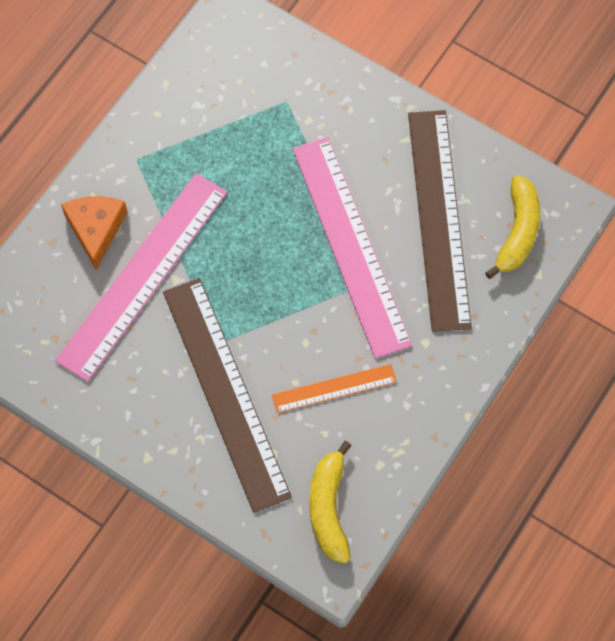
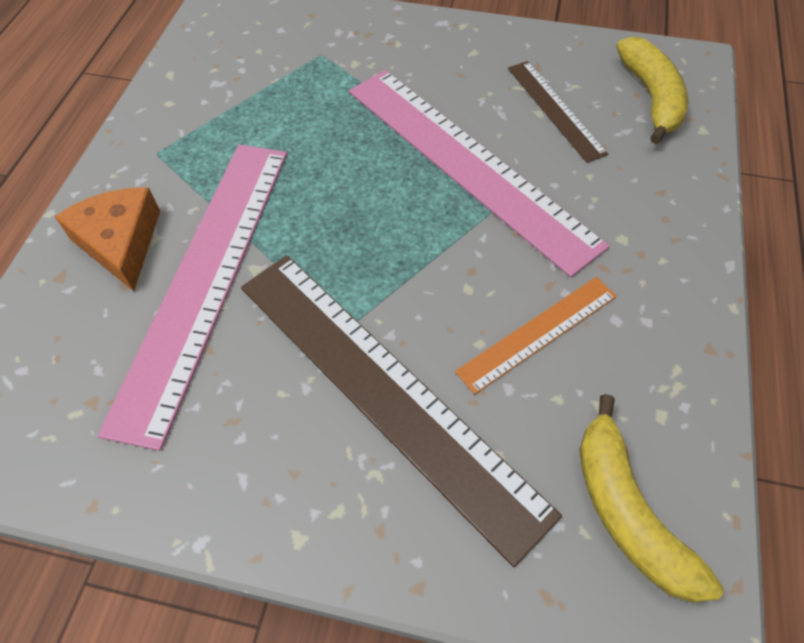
camera: 20 degrees left, 10 degrees down
(438, 218) = (555, 110): brown ruler -> brown ruler, size x0.49

